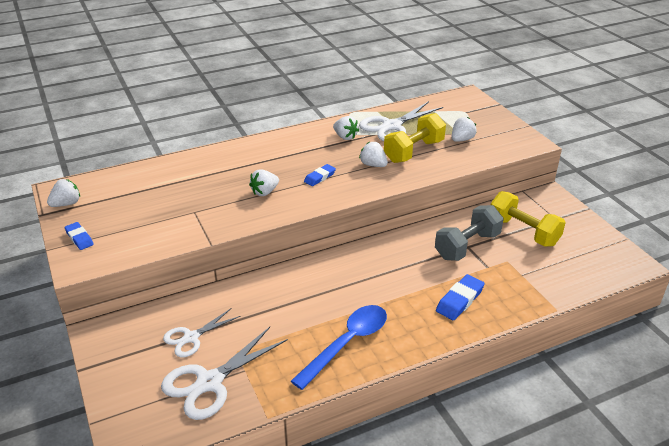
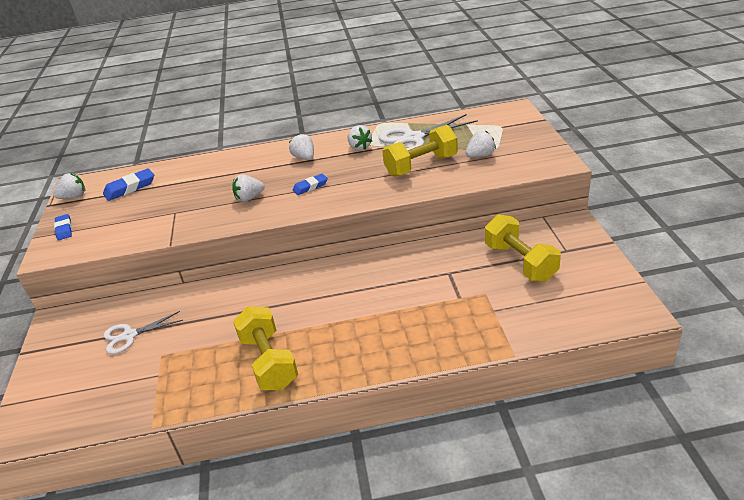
camera: 20 degrees right, 0 degrees up
(210, 382) = (120, 382): white scissors -> none
(347, 343) = (269, 361): blue spoon -> yellow dumbbell
(373, 165) = (371, 177): white strawberry -> white strawberry (304, 158)
(459, 300) = (409, 331): blue eraser -> blue eraser (130, 188)
(467, 246) = (448, 272): grey dumbbell -> none

